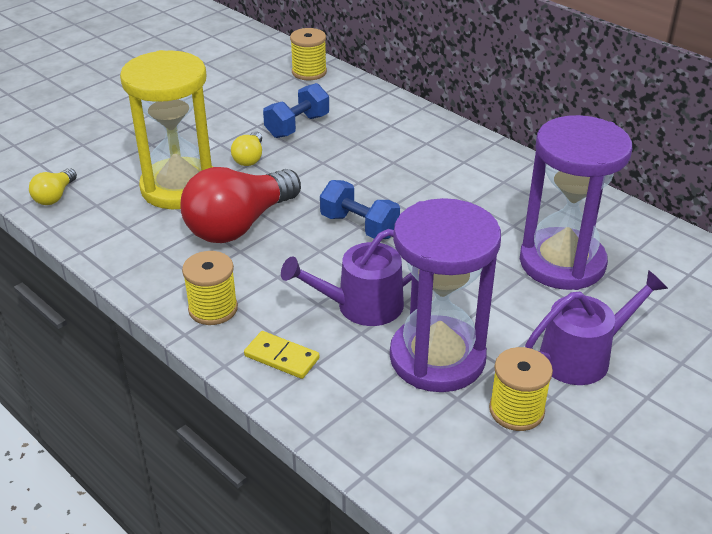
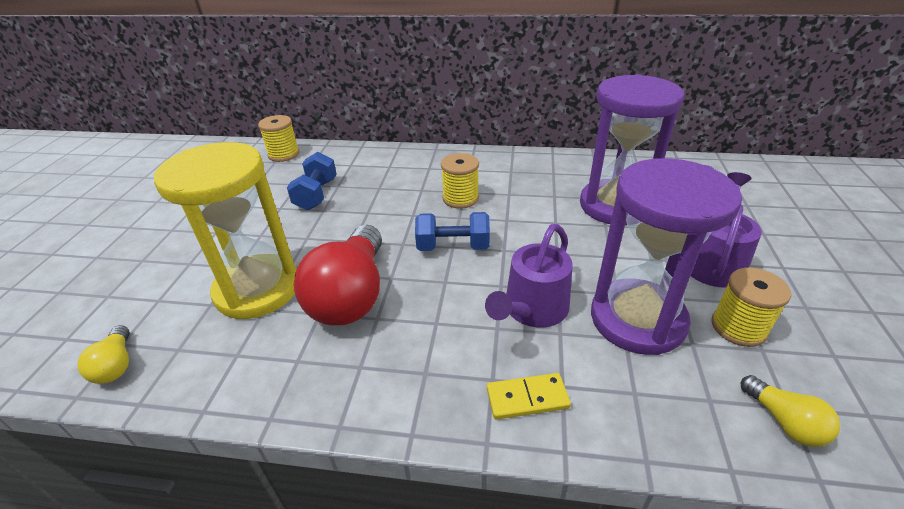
camera: 35 degrees left, 0 degrees up
(213, 309) = (412, 389): yellow spool -> yellow spool (460, 198)
(249, 158) = (300, 235): yellow light bulb -> yellow light bulb (784, 421)

